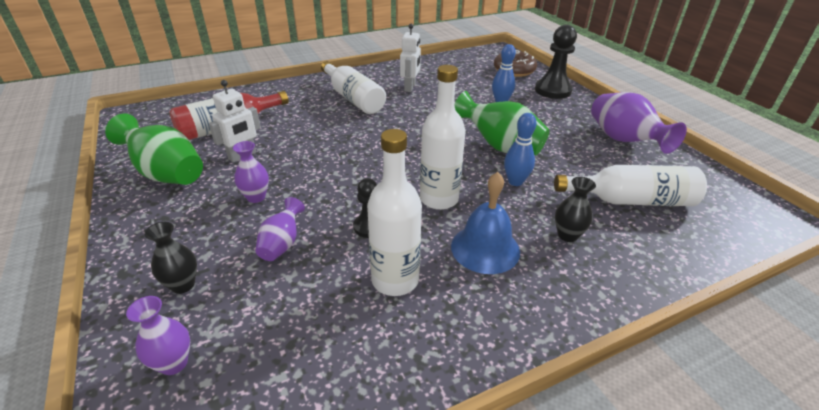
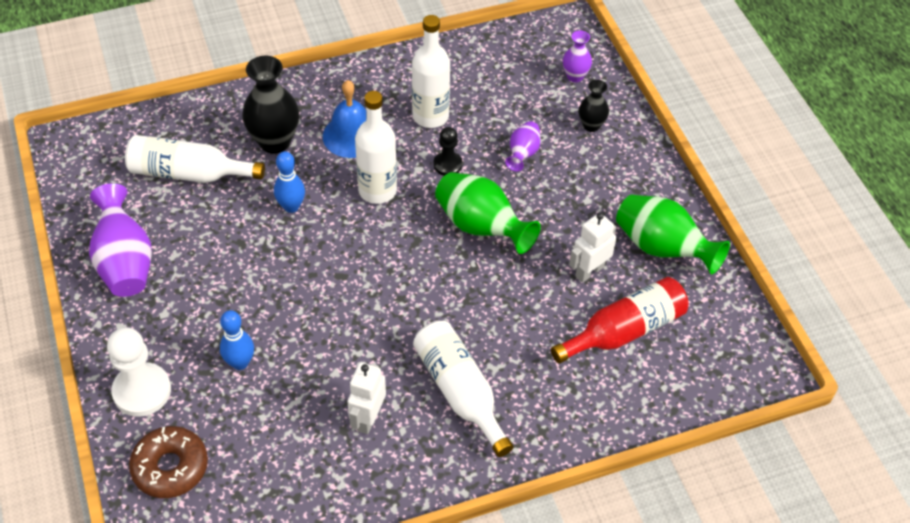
camera: 175 degrees left, 15 degrees up
(256, 197) = (558, 207): purple vase -> none
(500, 146) = (283, 263): green vase -> green vase (481, 227)
(552, 90) = (142, 391): black pawn -> white pawn
(567, 235) = (274, 142): black vase -> black vase, size x1.81

